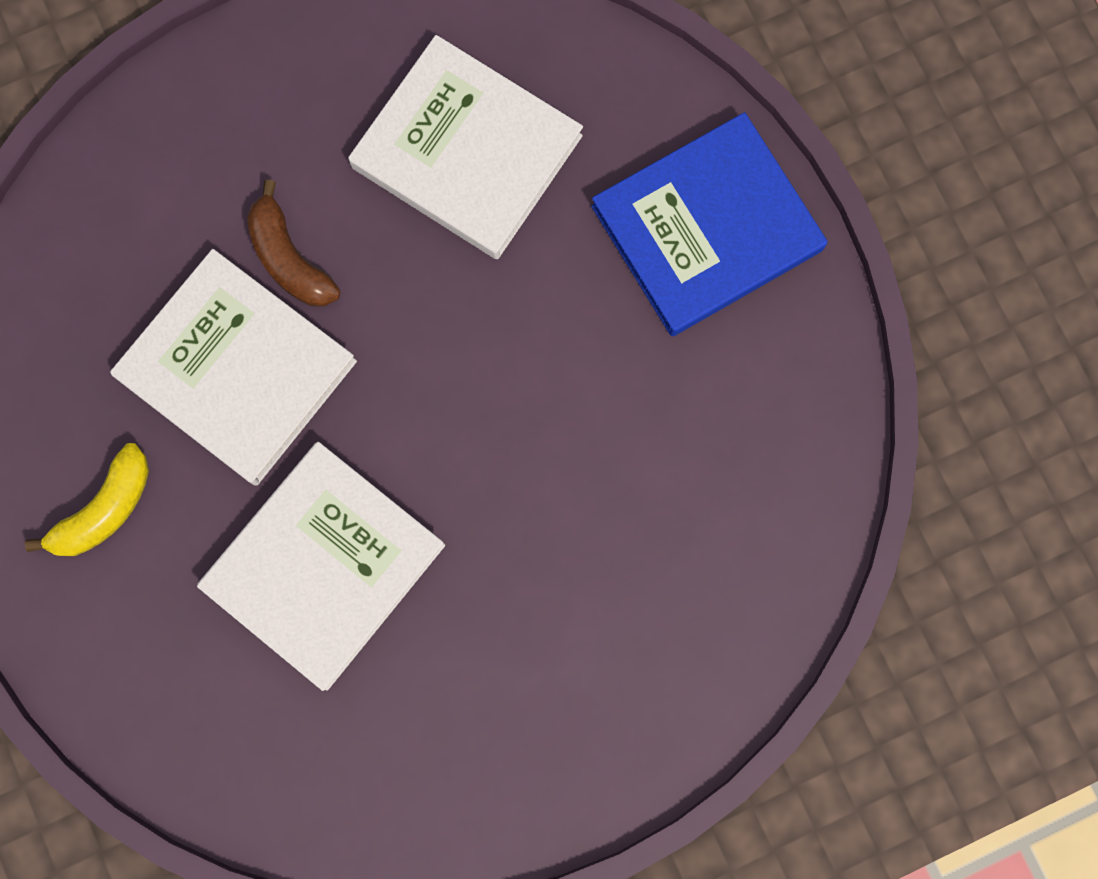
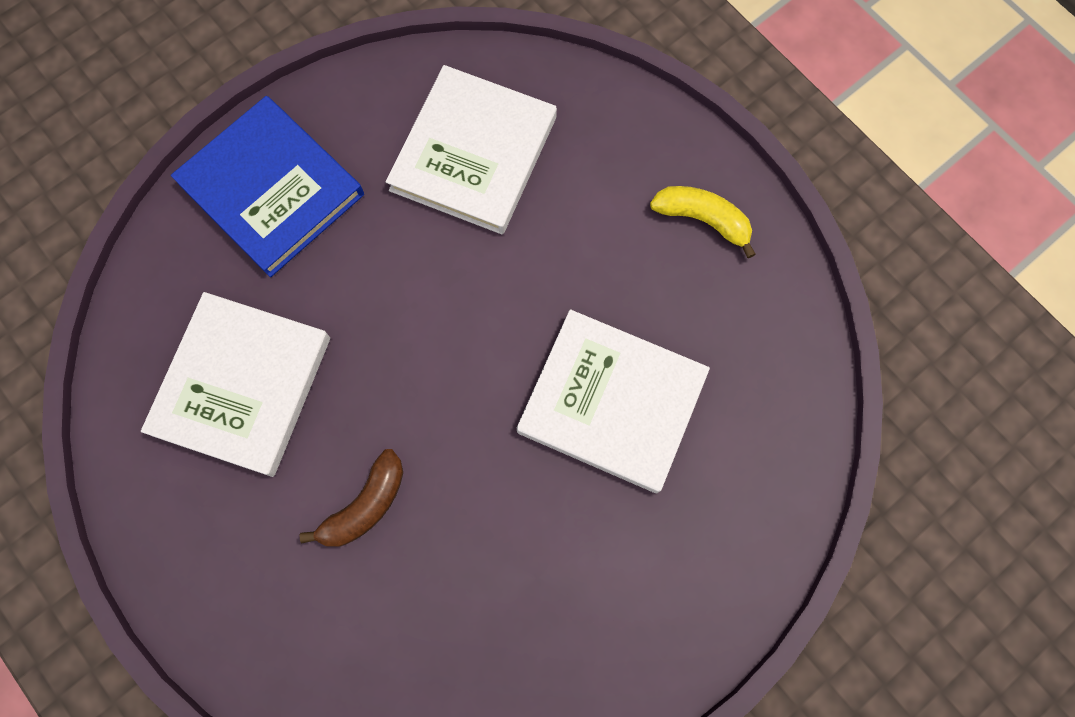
camera: 105 degrees left, 5 degrees down
(104, 509) = (618, 596): yellow banana -> yellow banana (703, 220)
(237, 370) = (472, 521): white book -> white book (474, 154)

